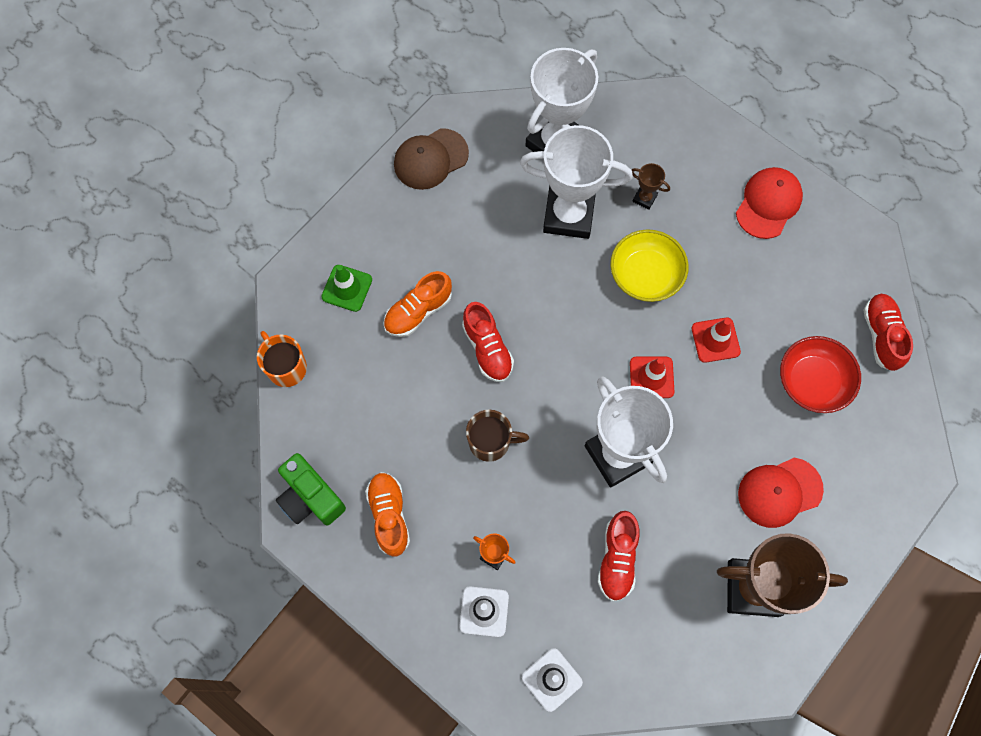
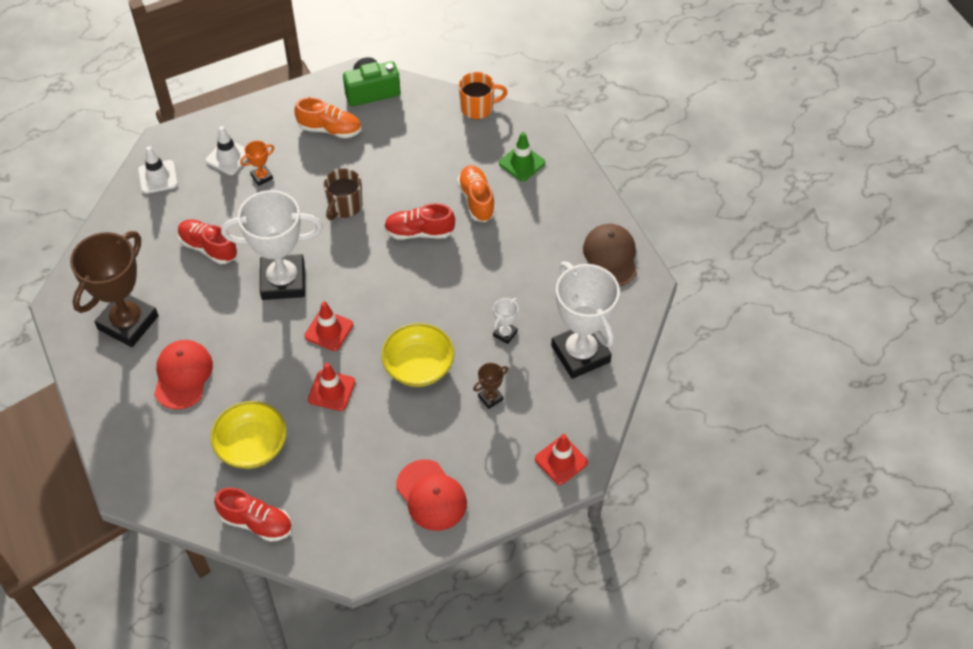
camera: 115 degrees right, 15 degrees down
(568, 215) = (505, 333): white trophy -> white trophy, size x0.41
(674, 116) = (561, 460): none -> red traffic cone
(812, 381) = (252, 445): red bowl -> yellow bowl

